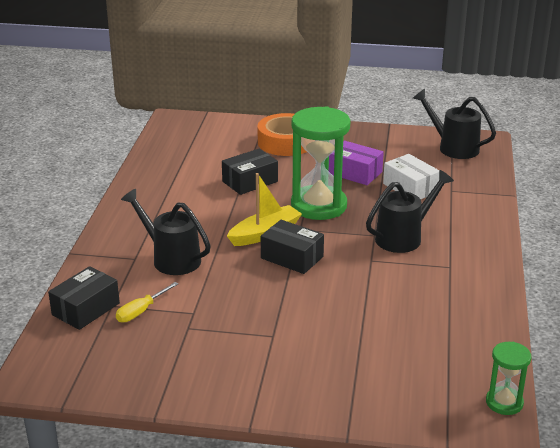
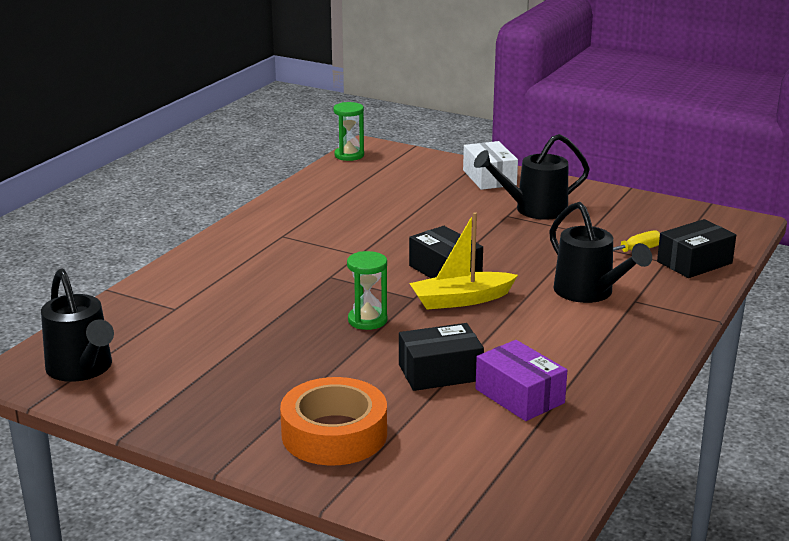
camera: 160 degrees left, 5 degrees down
(318, 206) = (367, 320): green hourglass -> green hourglass, size x0.50
(355, 173) = (274, 357): purple box -> purple box (519, 396)
(404, 237) = (298, 268): black watering can -> black watering can (533, 210)
(410, 188) = (223, 321): white box -> white box (489, 178)

